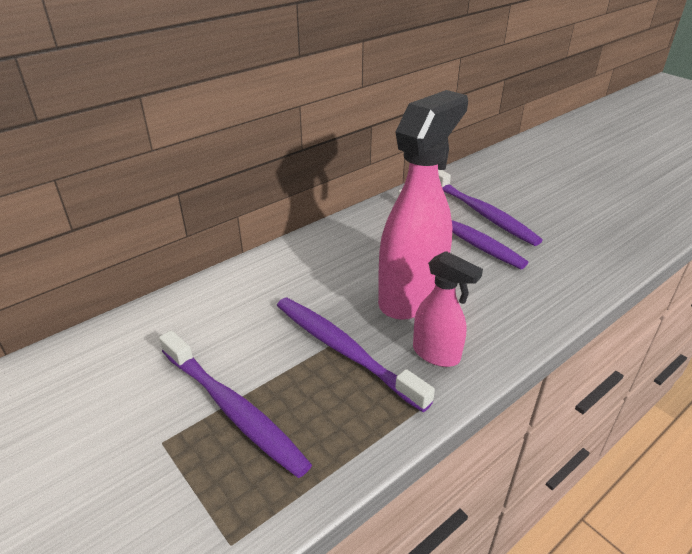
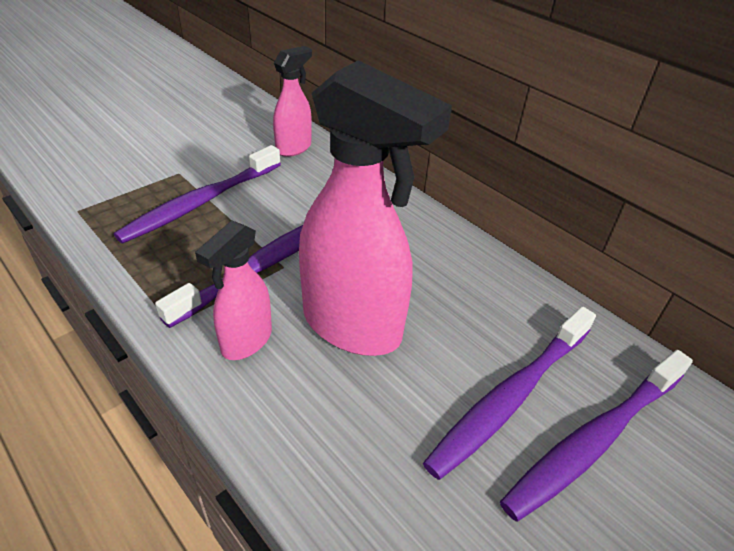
camera: 85 degrees right, 5 degrees up
(136, 337) = (294, 148): none -> pink spray bottle

